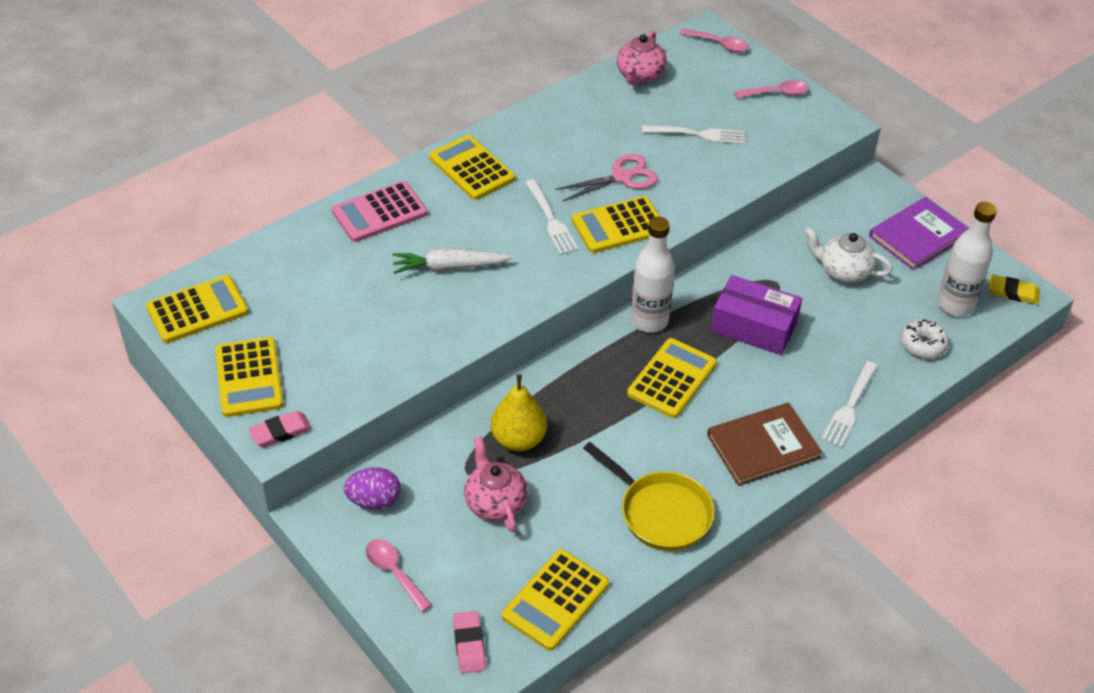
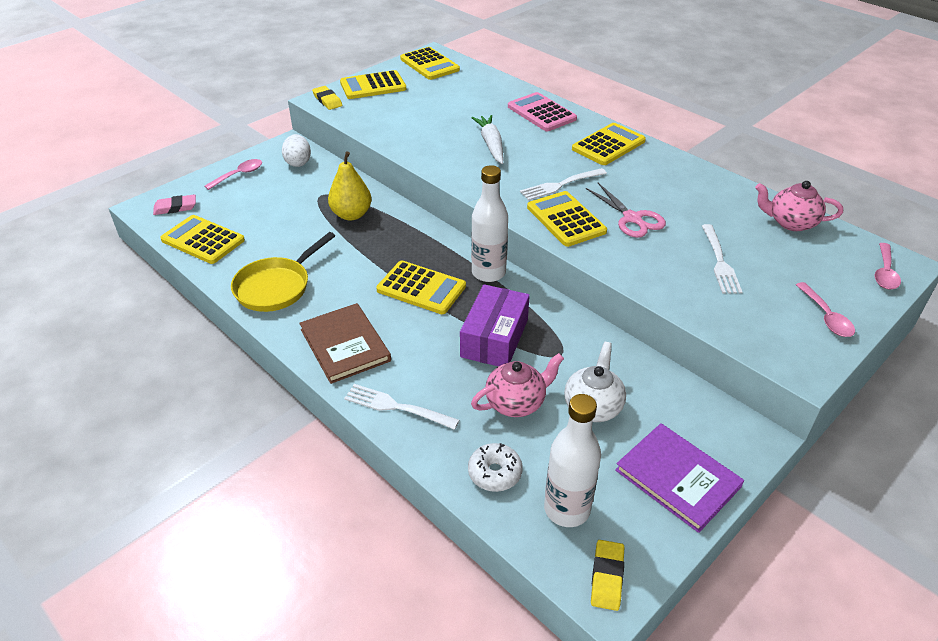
camera: 85 degrees right, 5 degrees down
(280, 432) = (327, 100): pink eraser -> yellow eraser
(374, 501) = (298, 162): purple egg -> white egg
(495, 503) = (292, 209): pink teapot -> pink teapot (516, 402)

